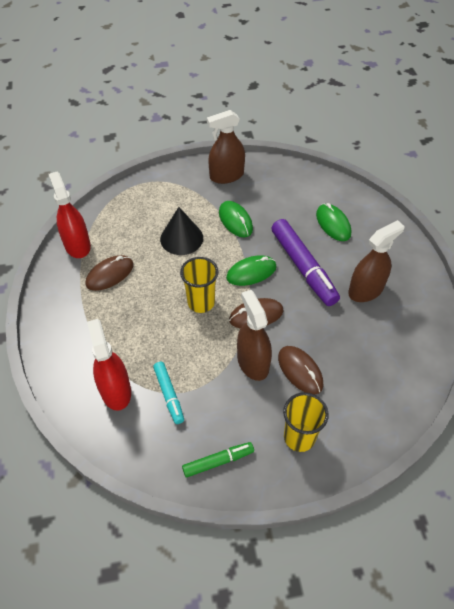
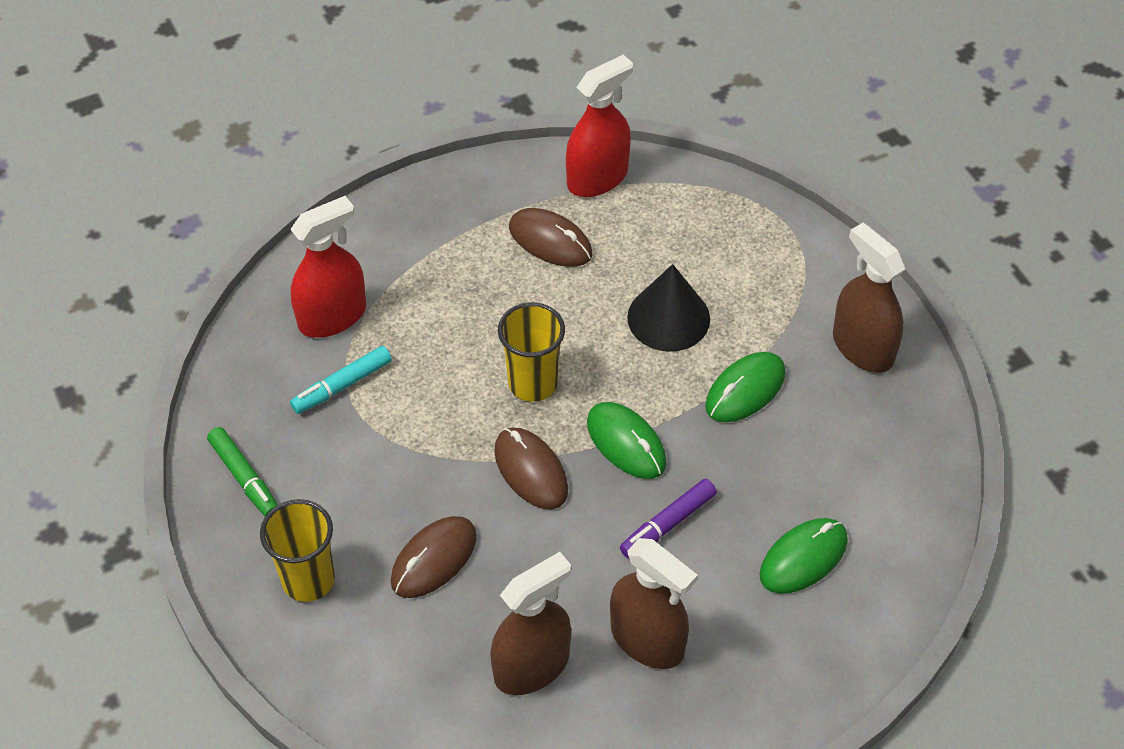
camera: 75 degrees right, 0 degrees up
(253, 362) = (432, 486): brown spray bottle -> brown spray bottle (531, 666)
(303, 267) = (667, 524): purple marker -> purple marker, size x0.54

